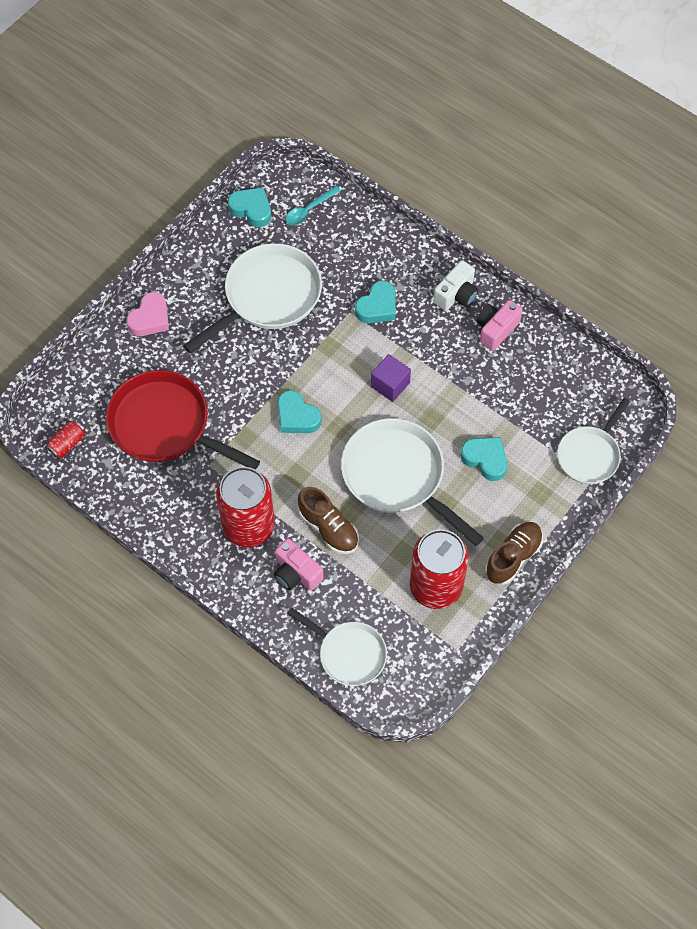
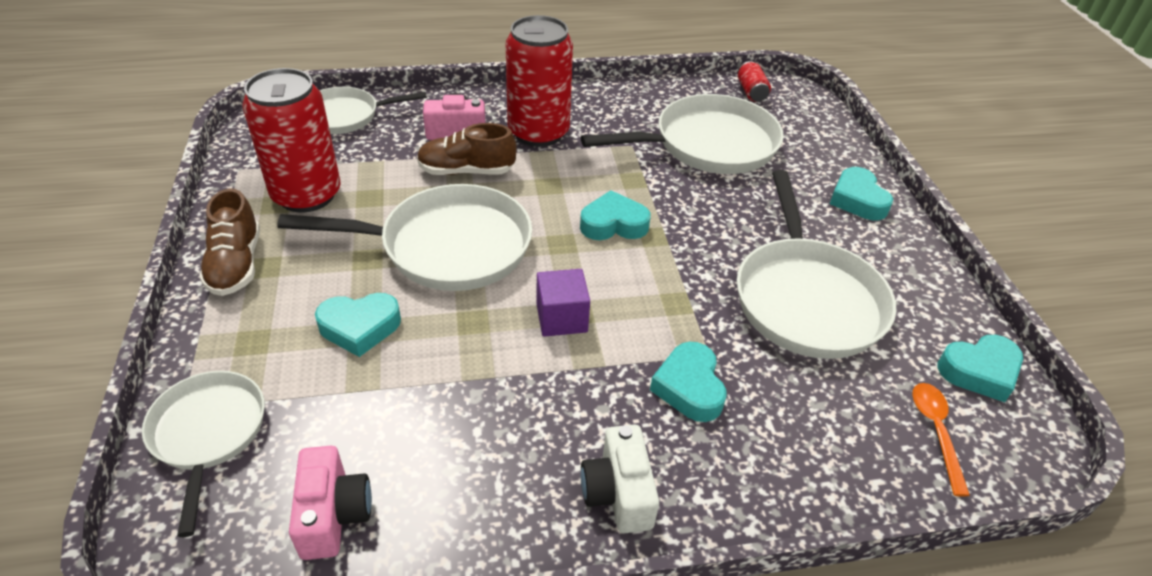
camera: 130 degrees right, 20 degrees down
(150, 318) = (857, 200): pink heart -> turquoise heart
(166, 425) = (707, 145): red pan -> white pan
(309, 210) = (936, 432): turquoise spoon -> orange spoon
(496, 329) = (507, 492): pink camera -> pink camera (333, 514)

